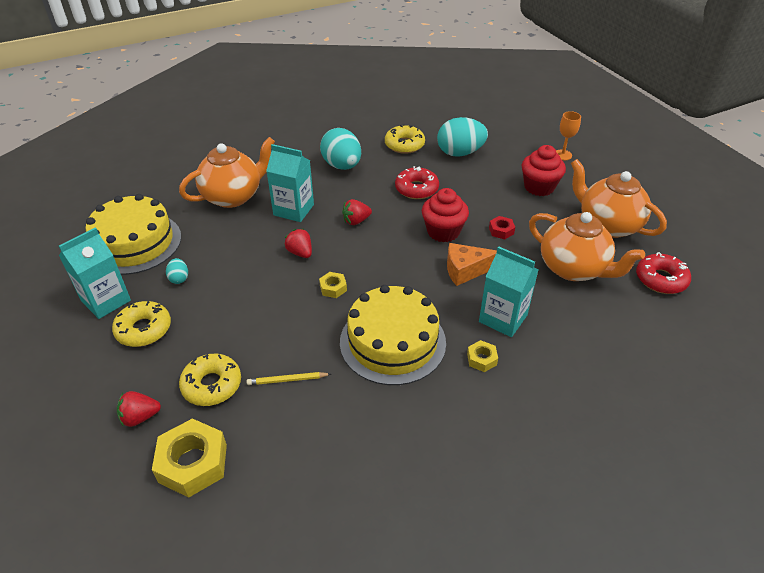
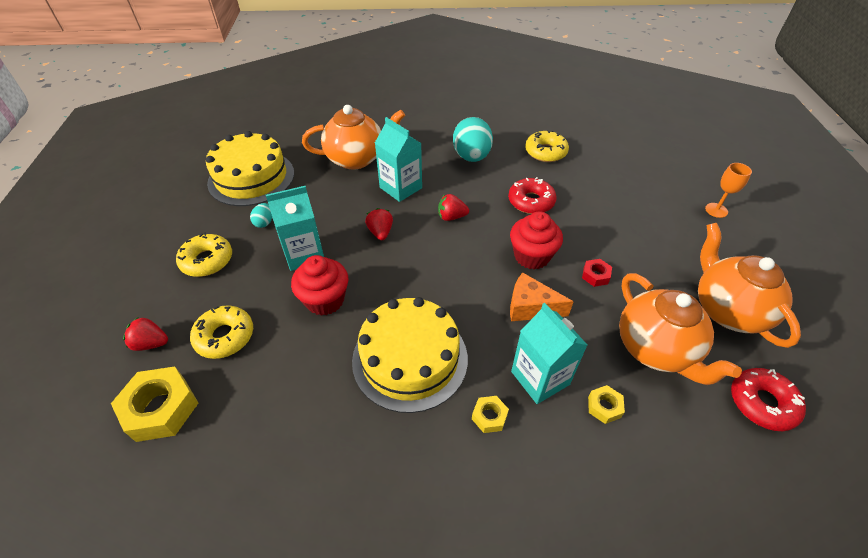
camera: 25 degrees right, 5 degrees up
(106, 301) = (196, 223): turquoise carton -> turquoise carton (304, 254)
(287, 380) = (289, 359): yellow pencil -> none
(333, 288) = (388, 279): yellow nut -> yellow nut (604, 407)
(460, 153) = (599, 176): turquoise egg -> none
(539, 187) = (667, 239): red cupcake -> red cupcake (325, 300)

